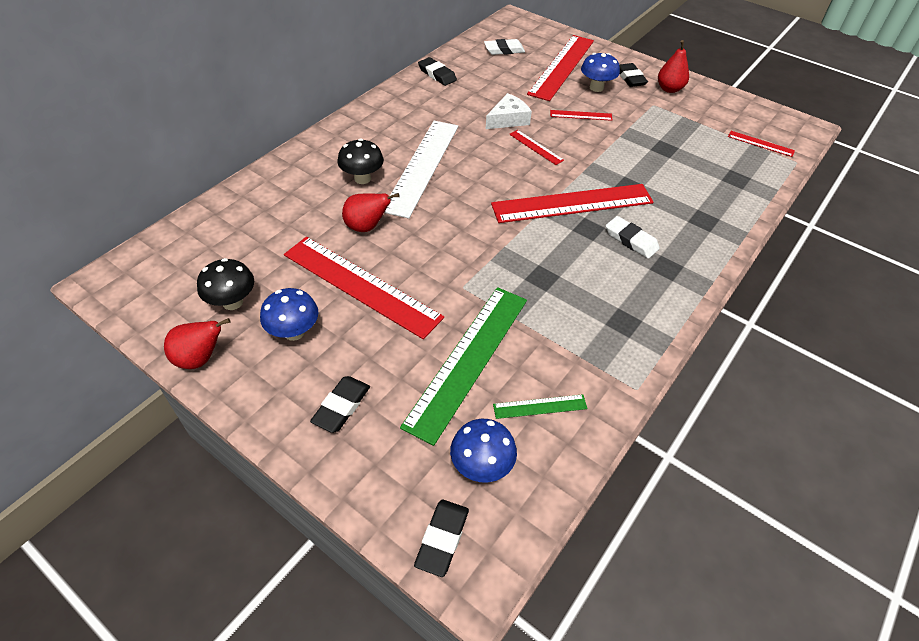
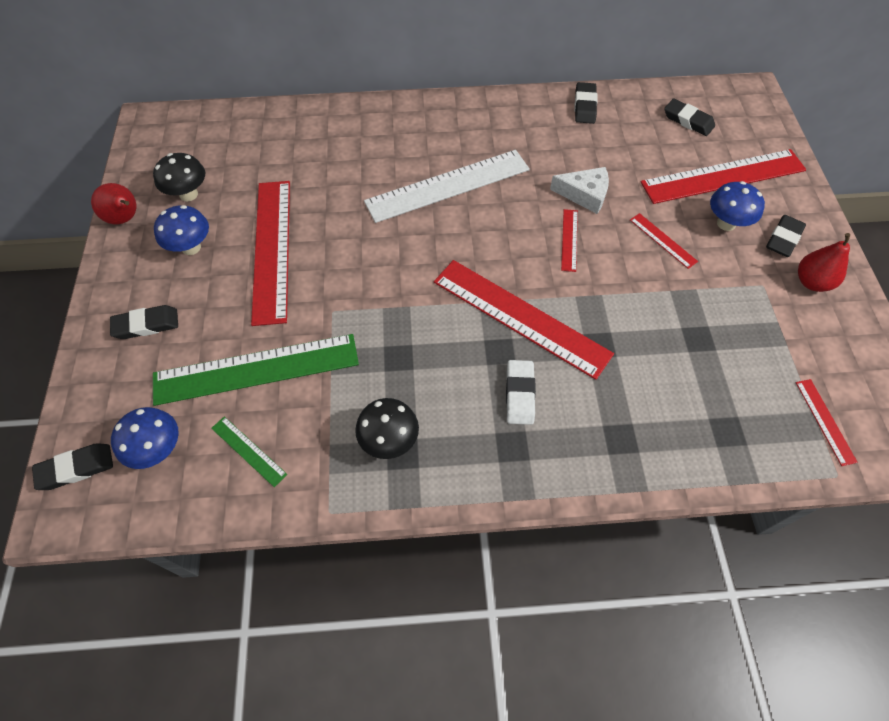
camera: 50 degrees right, 10 degrees up
(362, 178) = (390, 162): black mushroom -> black mushroom (389, 440)
(367, 227) = (338, 206): red pear -> none
(504, 50) = (688, 120): white eraser -> black eraser

